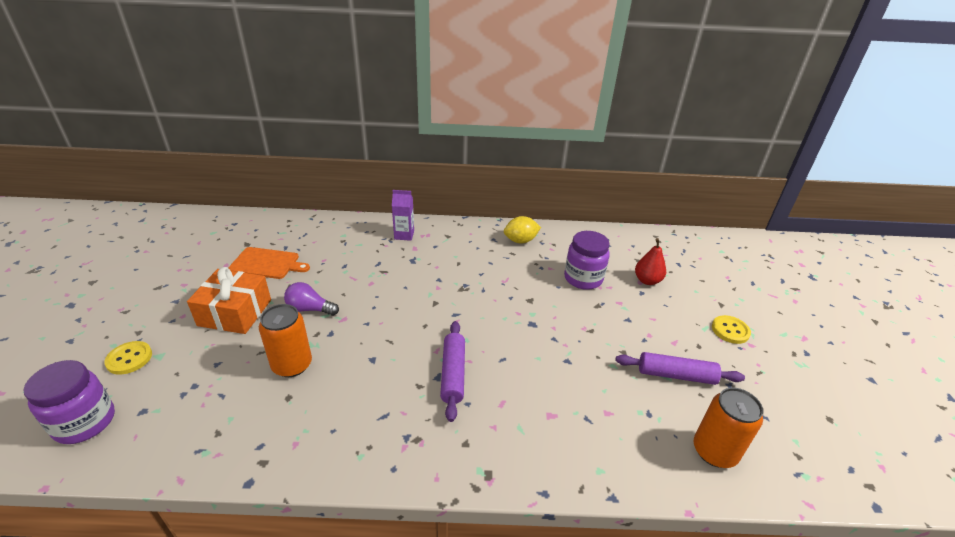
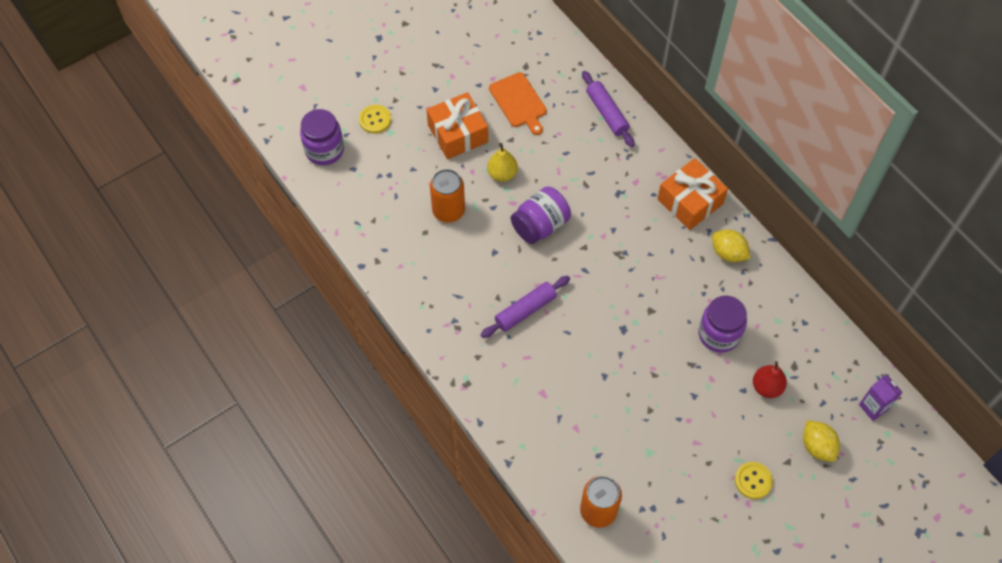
camera: 55 degrees right, 25 degrees up
(310, 309) = (502, 174): purple light bulb -> yellow pear
(385, 315) = (540, 225): none -> purple jar
(404, 235) = (645, 160): purple carton -> purple carton (873, 407)
(461, 234) = (690, 201): none -> orange gift
(676, 375) = (656, 458): purple rolling pin -> purple rolling pin (606, 113)
(715, 284) = (817, 446): none -> yellow lemon

